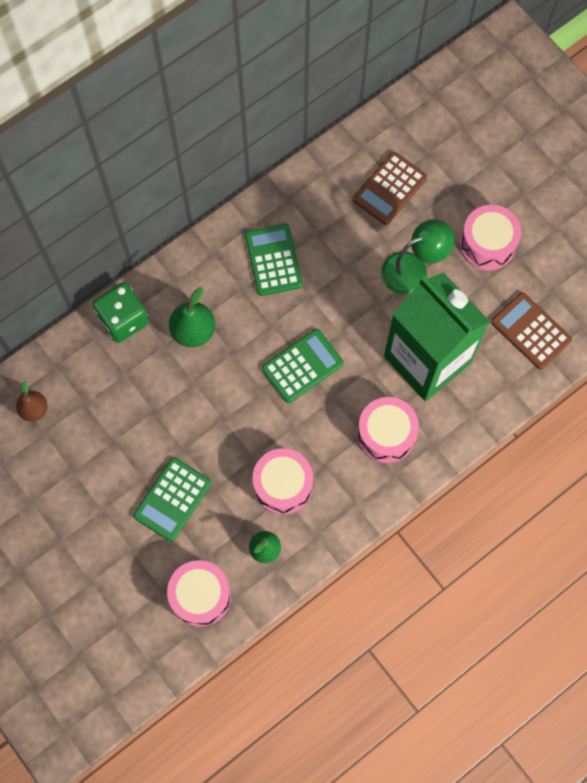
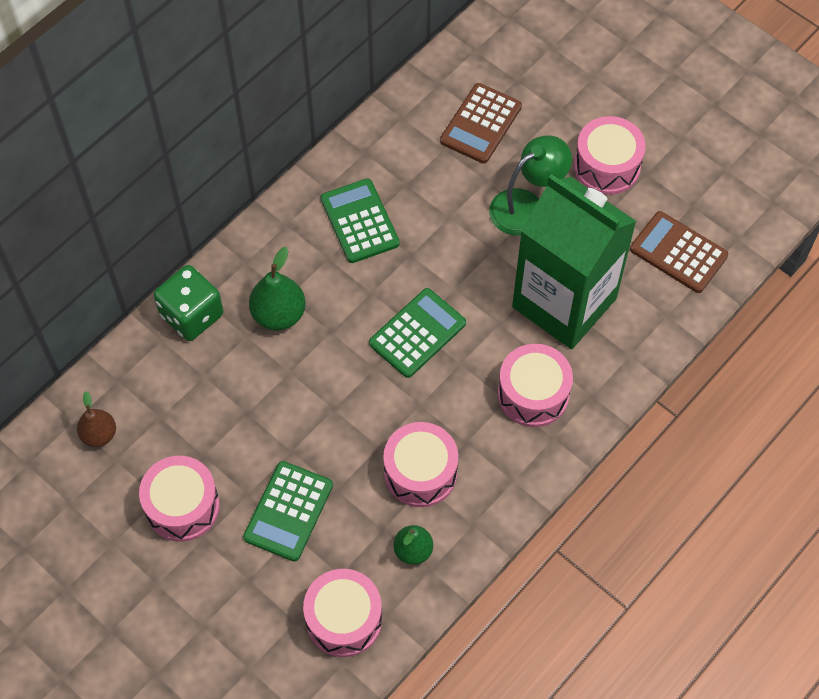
camera: 10 degrees left, 10 degrees down
(90, 481) = (182, 506): none -> pink drum

